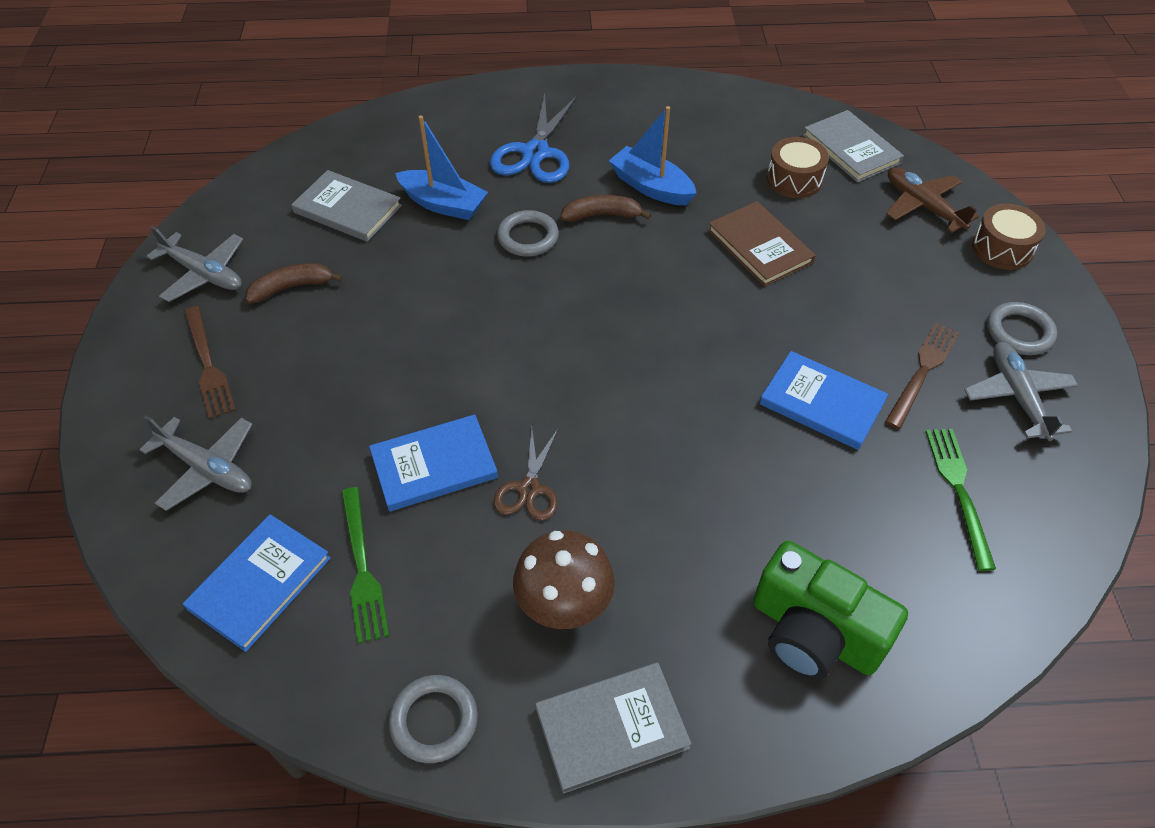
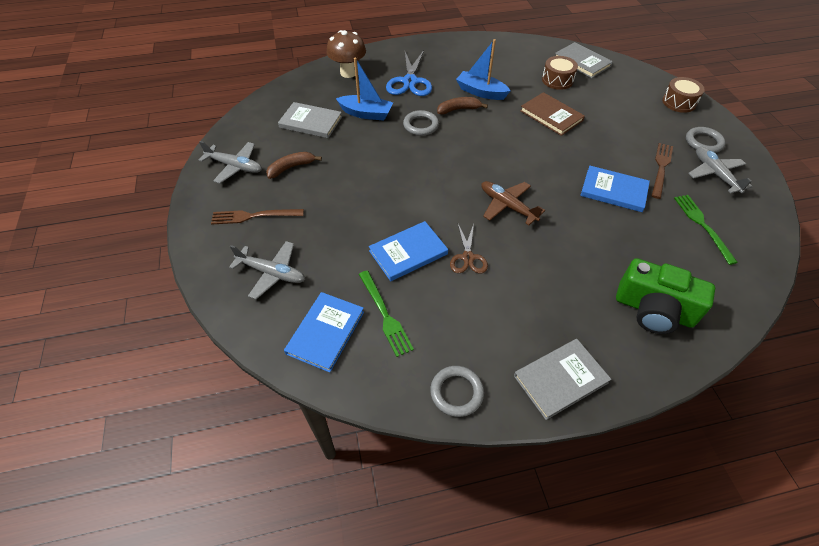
camera: 10 degrees left, 0 degrees up
(208, 365) = (254, 216): brown fork -> brown fork turned 120 degrees clockwise
(564, 608) = (510, 318): brown mushroom -> brown mushroom (348, 73)
(923, 206) = (630, 86): brown plane -> brown plane (507, 206)

